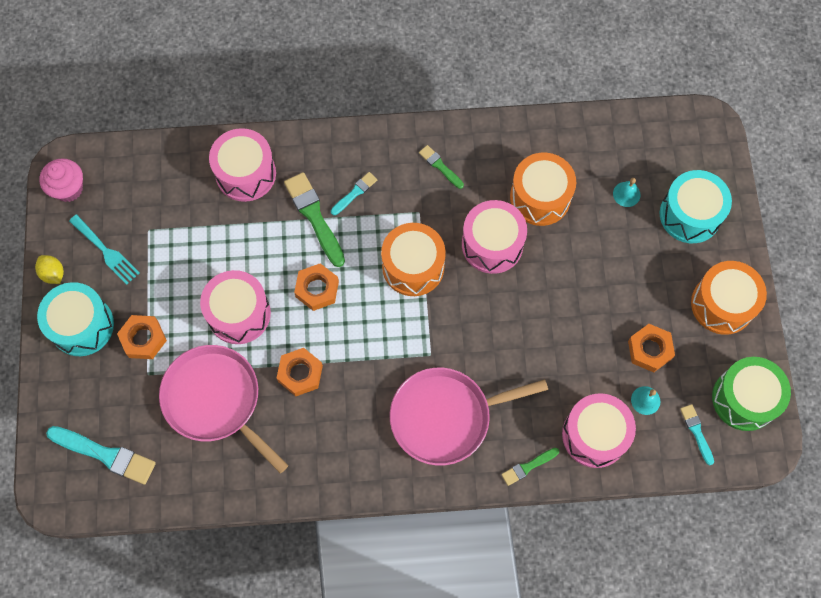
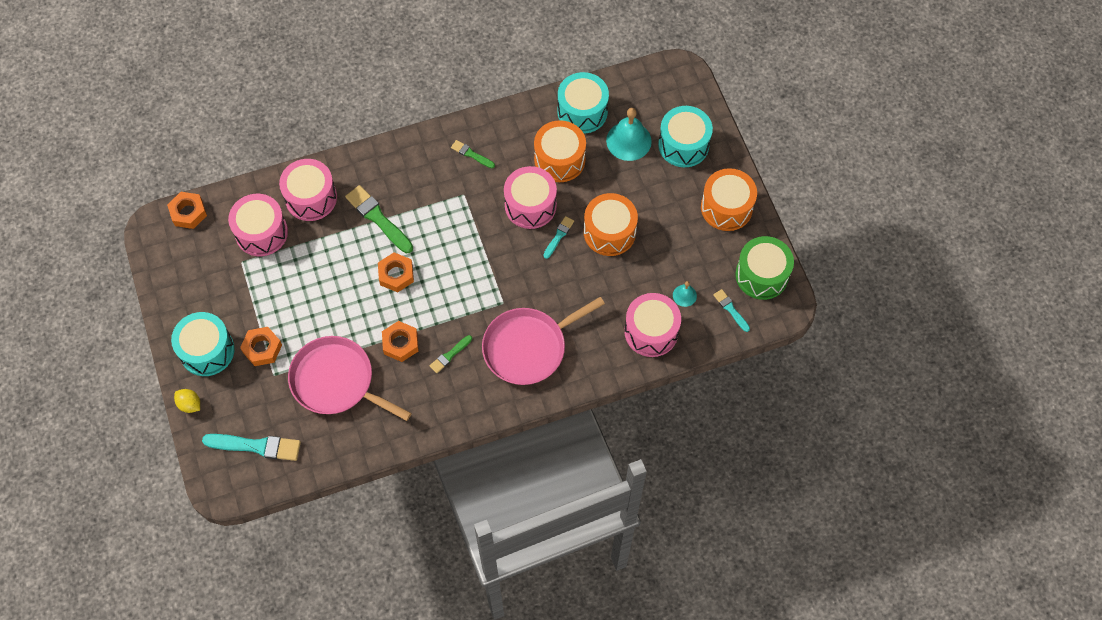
camera: 15 degrees left, 5 degrees down
(53, 274) = (170, 316): yellow lemon -> yellow lemon (190, 404)
(68, 189) = (163, 245): pink cupcake -> none
(106, 252) = (210, 287): turquoise fork -> none
(239, 314) = (336, 309): pink drum -> pink drum (261, 232)
(355, 193) = (406, 191): turquoise brush -> turquoise brush (558, 236)
(413, 267) = (470, 238): orange drum -> orange drum (609, 232)
(528, 467) = (604, 369): green brush -> green brush (450, 355)
(581, 146) = (582, 111): none -> turquoise drum
(626, 194) = (628, 141): turquoise bell -> turquoise bell, size x1.97
(649, 350) = (678, 256): orange nut -> orange nut (188, 213)

